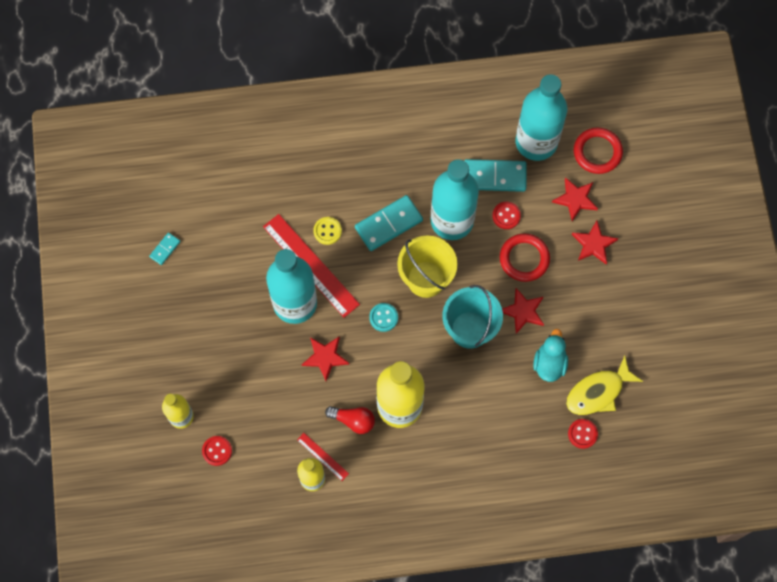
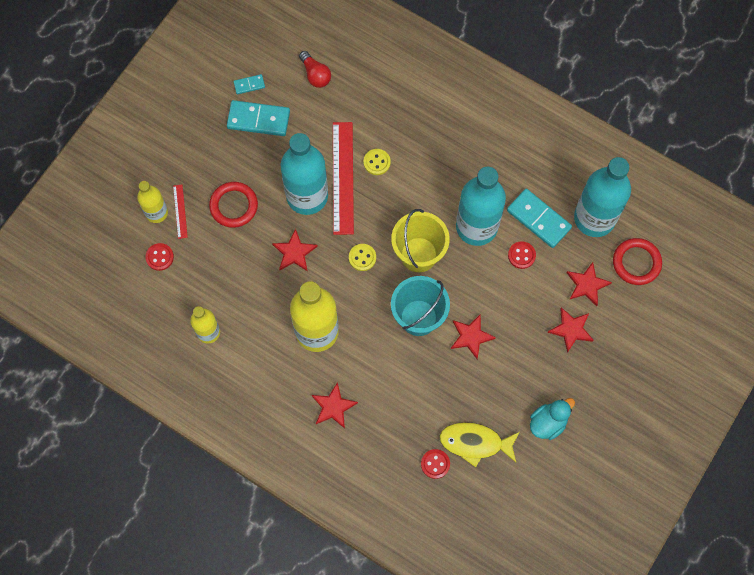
camera: 40 degrees right, 0 degrees up
(322, 456) = (229, 322): red ruler -> red ruler (180, 211)
(353, 420) = (274, 314): red light bulb -> red light bulb (315, 75)
(383, 317) = (362, 258): turquoise button -> yellow button
(388, 224) = (426, 192): turquoise domino -> turquoise domino (258, 119)
(465, 455) = (333, 407): none -> red star
(524, 259) = (507, 298): red ring -> red ring (234, 206)
(549, 363) = (457, 391): turquoise duck -> turquoise duck (548, 423)

